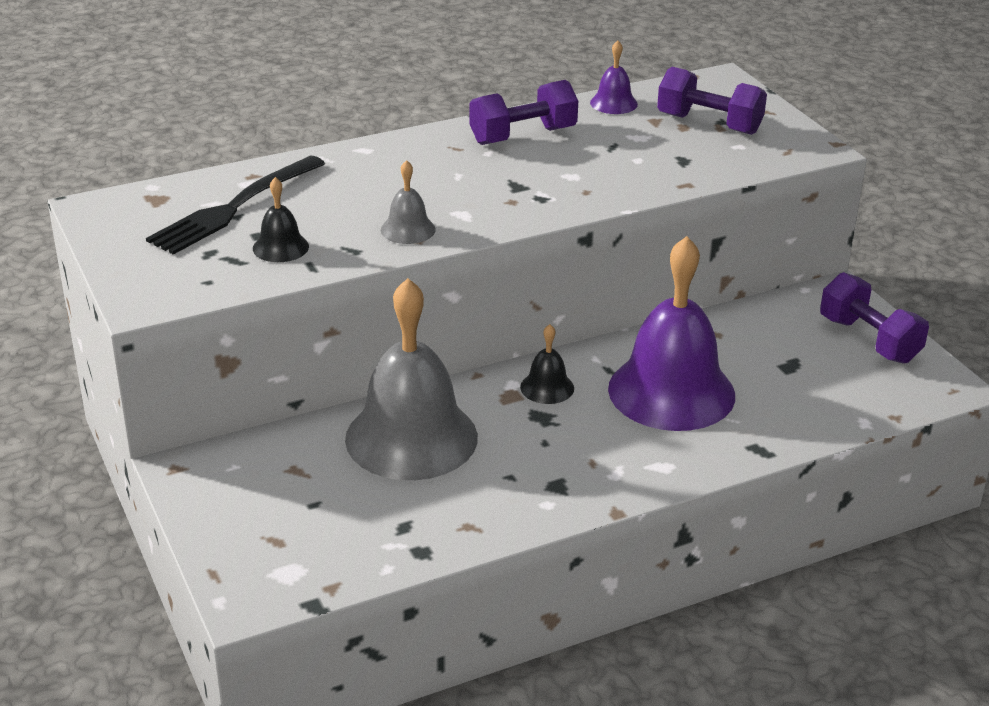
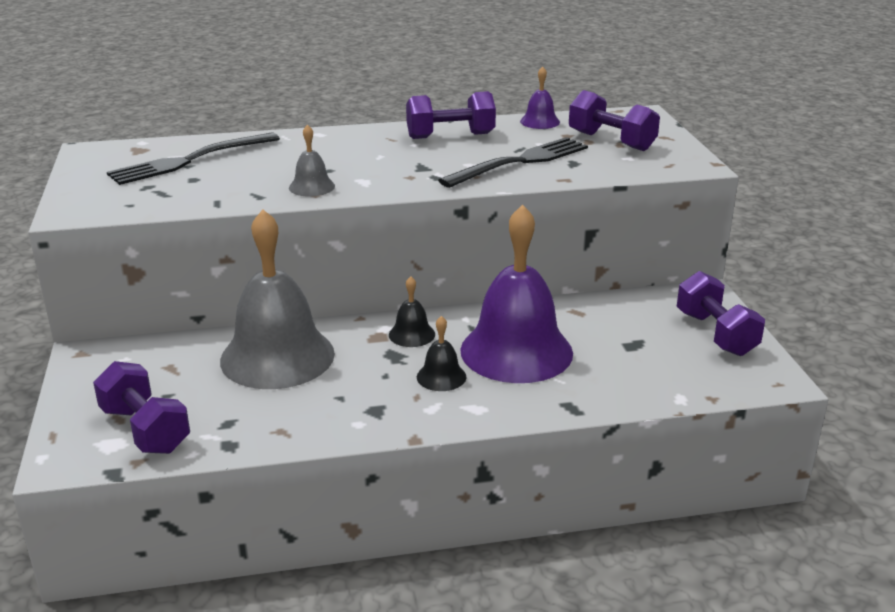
camera: 15 degrees right, 5 degrees down
(280, 247) = (203, 188): black bell -> black bell (441, 376)
(316, 549) = (145, 430): none -> purple dumbbell
(624, 165) = (520, 162): none -> black fork

